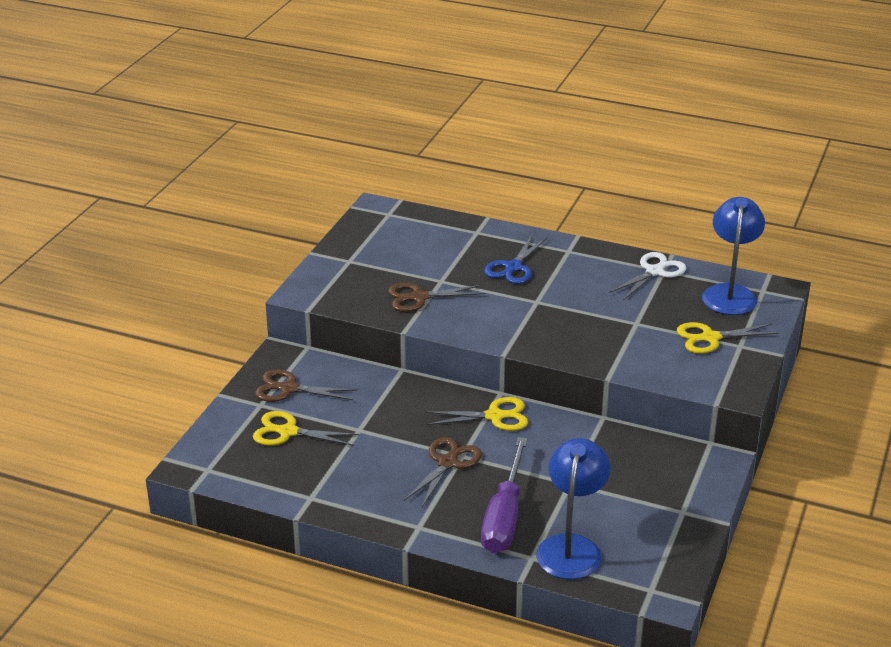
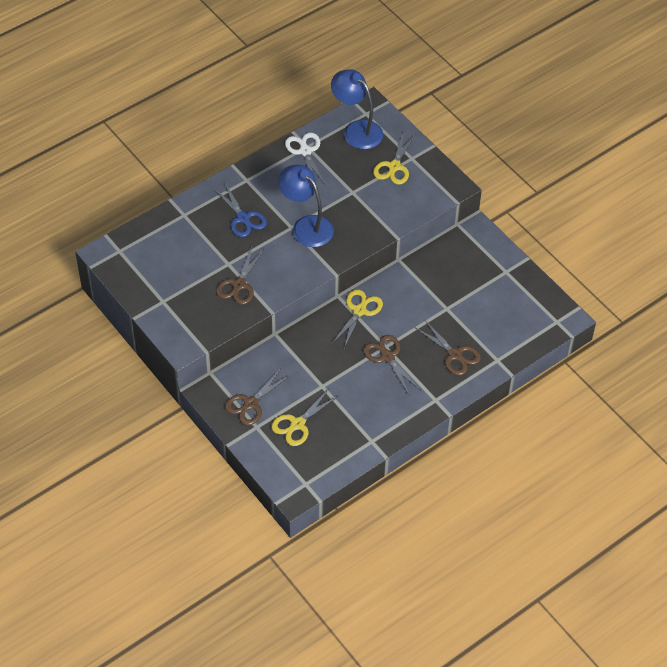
camera: 60 degrees left, 20 degrees up
(504, 517) = (455, 355): purple screwdriver -> brown scissors
(571, 547) = (501, 337): blue lamp -> blue lamp (306, 226)

